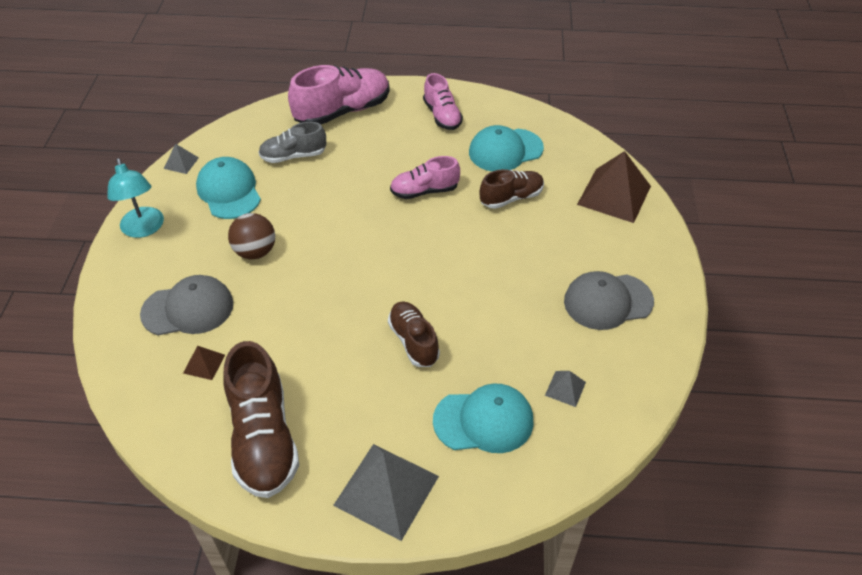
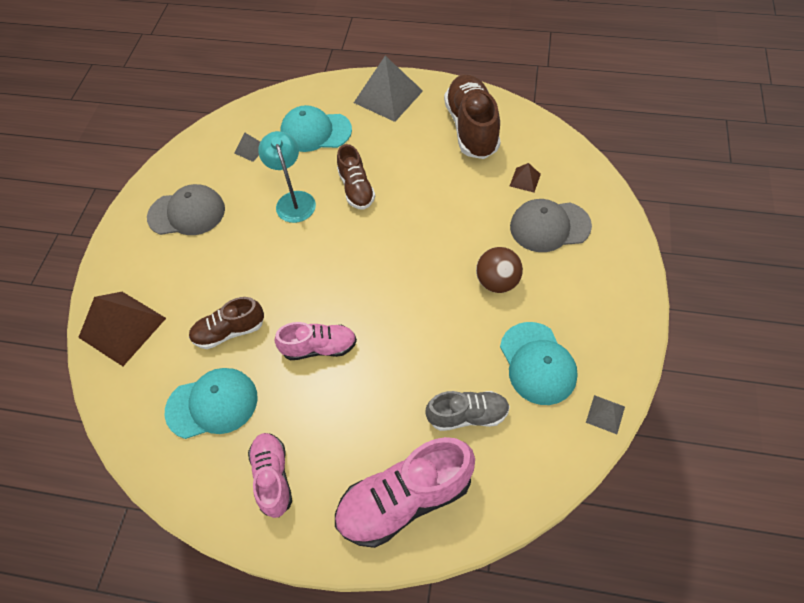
camera: 170 degrees left, 10 degrees up
(144, 229) = (618, 316): turquoise lamp -> turquoise lamp (293, 200)

